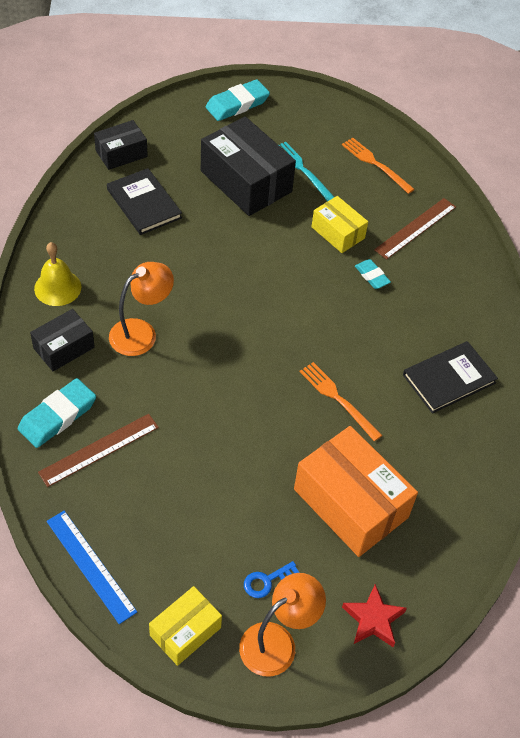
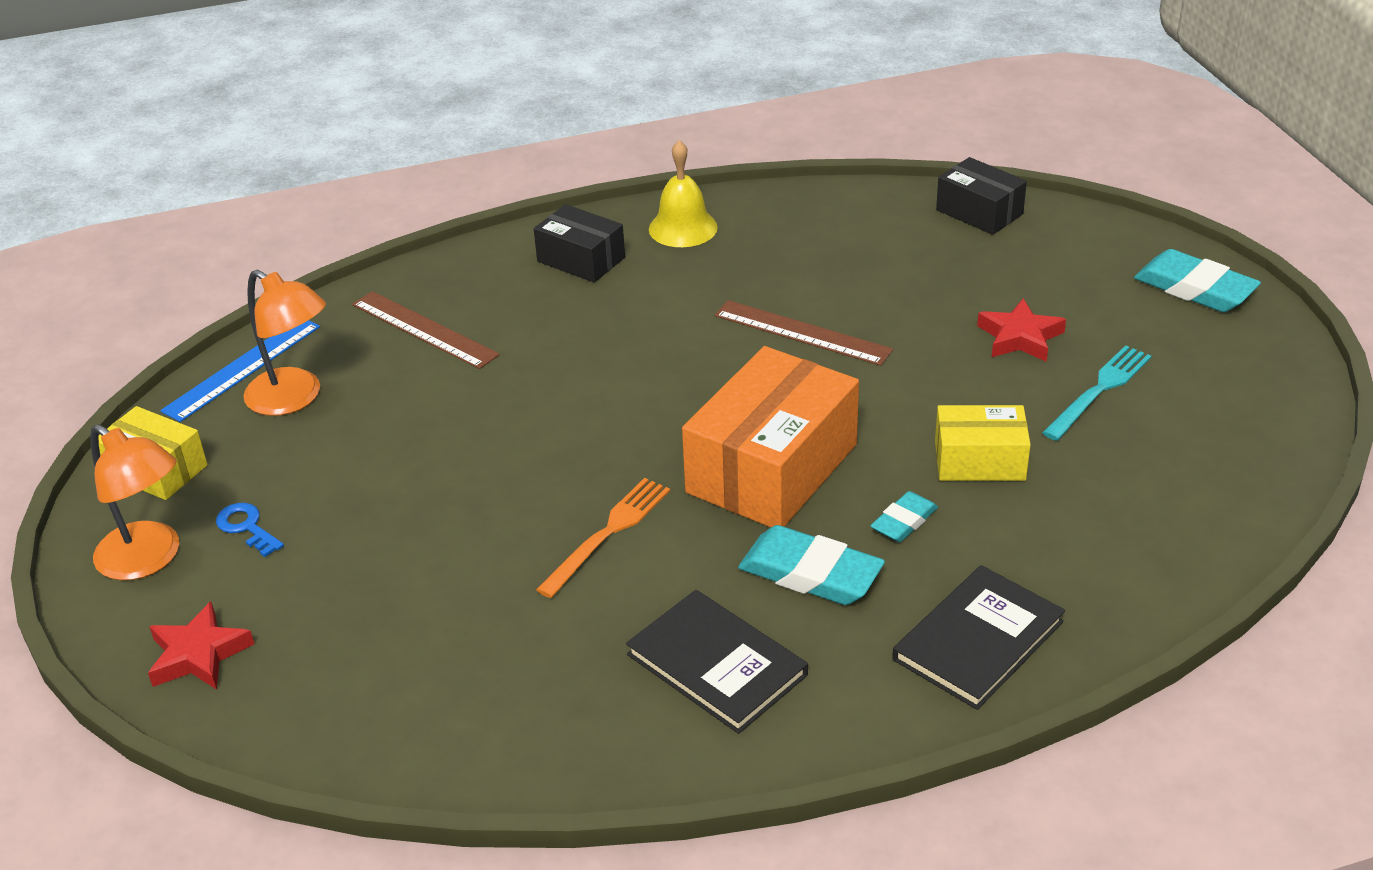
camera: 80 degrees right, 15 degrees down
(57, 416) = (466, 284): turquoise eraser -> turquoise eraser (810, 573)
(141, 332) = (642, 314): orange lamp -> orange lamp (294, 399)
(144, 203) = (892, 256): black book -> black book (978, 641)
(246, 181) = (1020, 337): black box -> red star
(338, 232) = (979, 461): yellow box -> yellow box turned 60 degrees clockwise
(350, 503) = (406, 588): orange box -> orange box (772, 468)
(375, 164) = (1192, 473): orange fork -> none
(415, 228) = (1065, 556): brown ruler -> brown ruler (802, 333)

